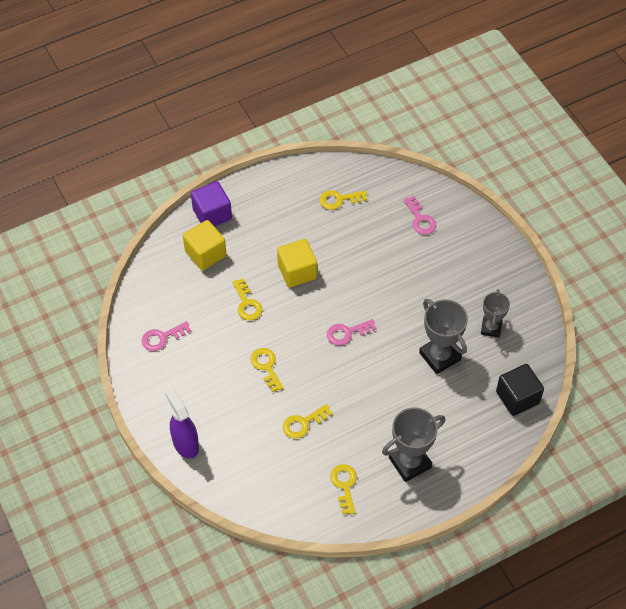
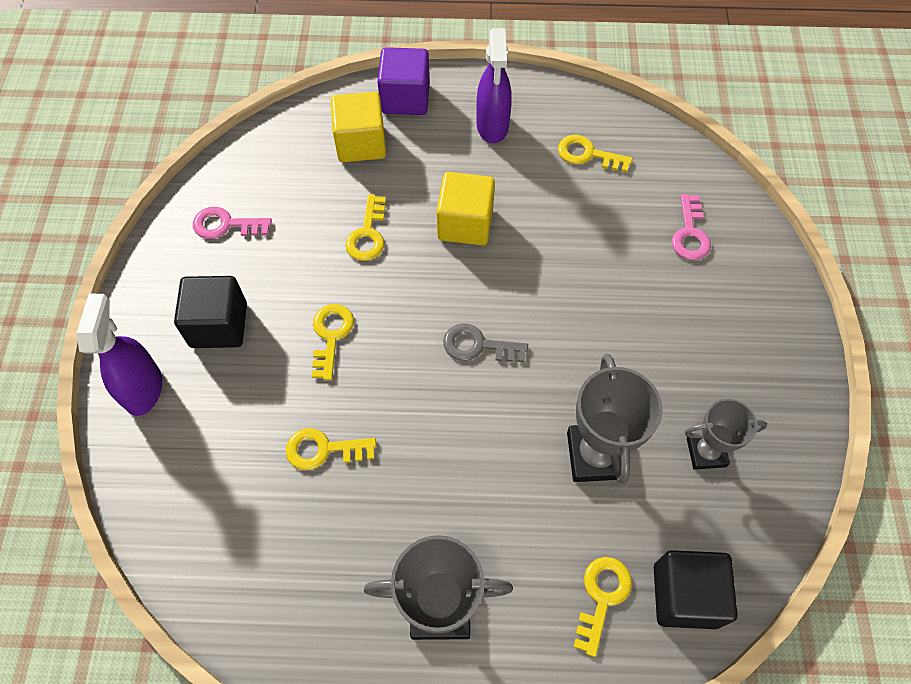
camera: 30 degrees right, 5 degrees up
(201, 392) = (219, 325): none -> black cube
(274, 208) = (492, 126): none -> purple spray bottle
(344, 485) = (315, 587): yellow key -> yellow key (602, 597)
(347, 333) = (478, 345): pink key -> grey key
(491, 328) = (706, 452): grey trophy -> grey trophy turned 45 degrees clockwise

